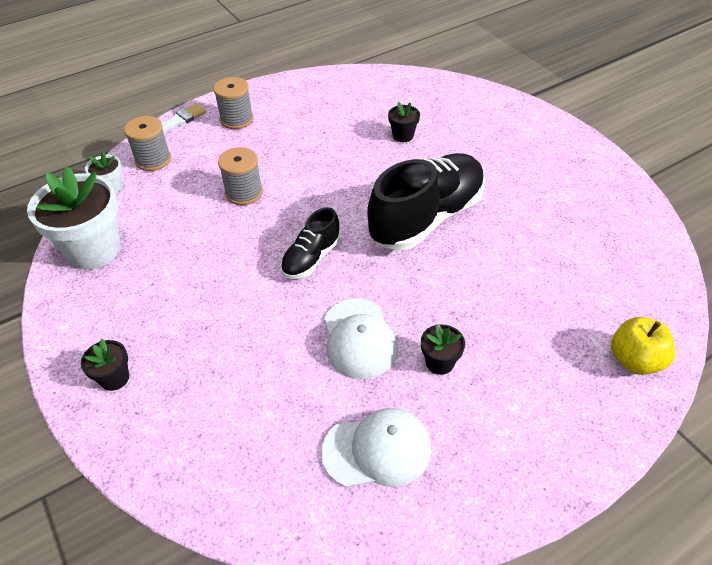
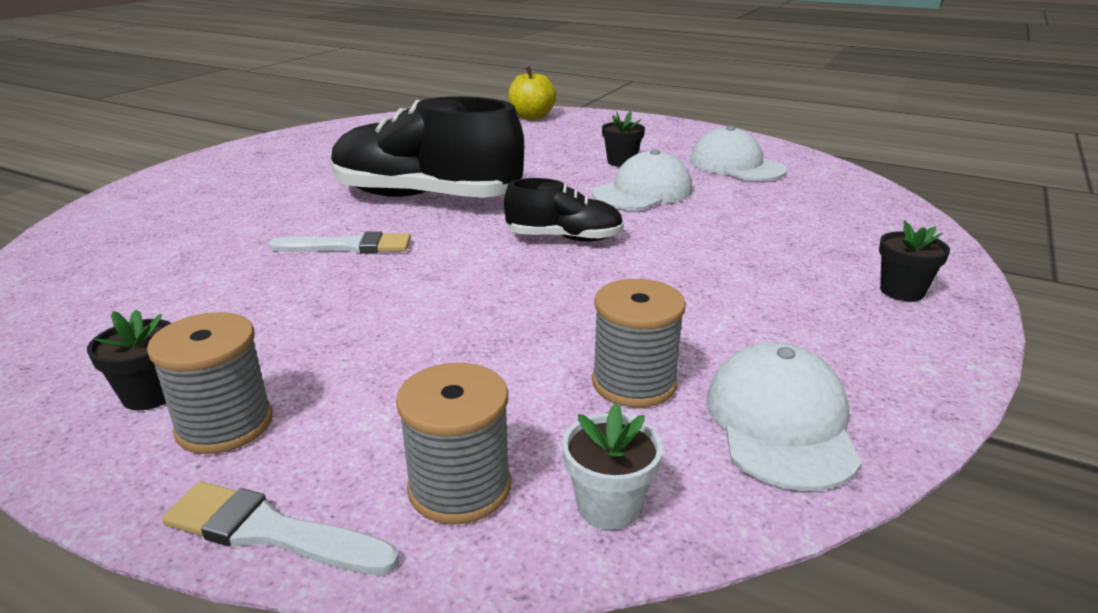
camera: 120 degrees left, 20 degrees down
(94, 249) = (780, 423): white flower pot -> white cap
(244, 193) = (479, 325): grey spool -> grey spool (634, 382)
(368, 171) = (349, 246): none -> white brush
(403, 136) = (239, 242): black flower pot -> black flower pot (150, 394)

